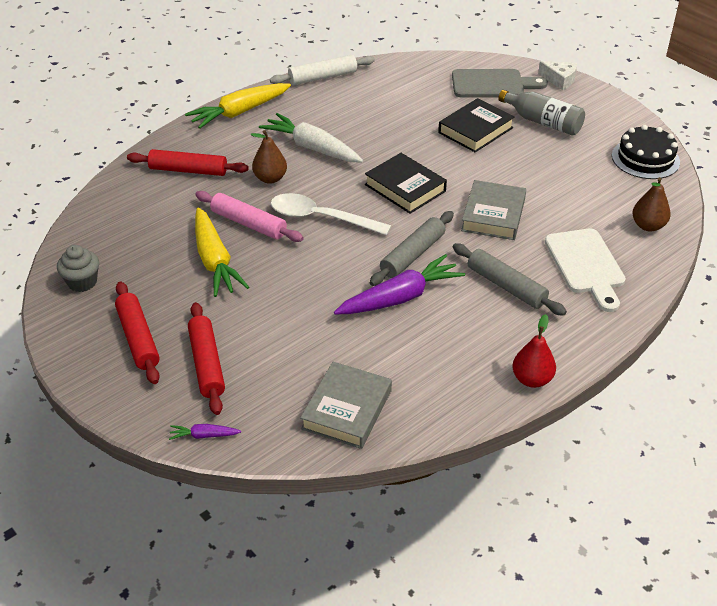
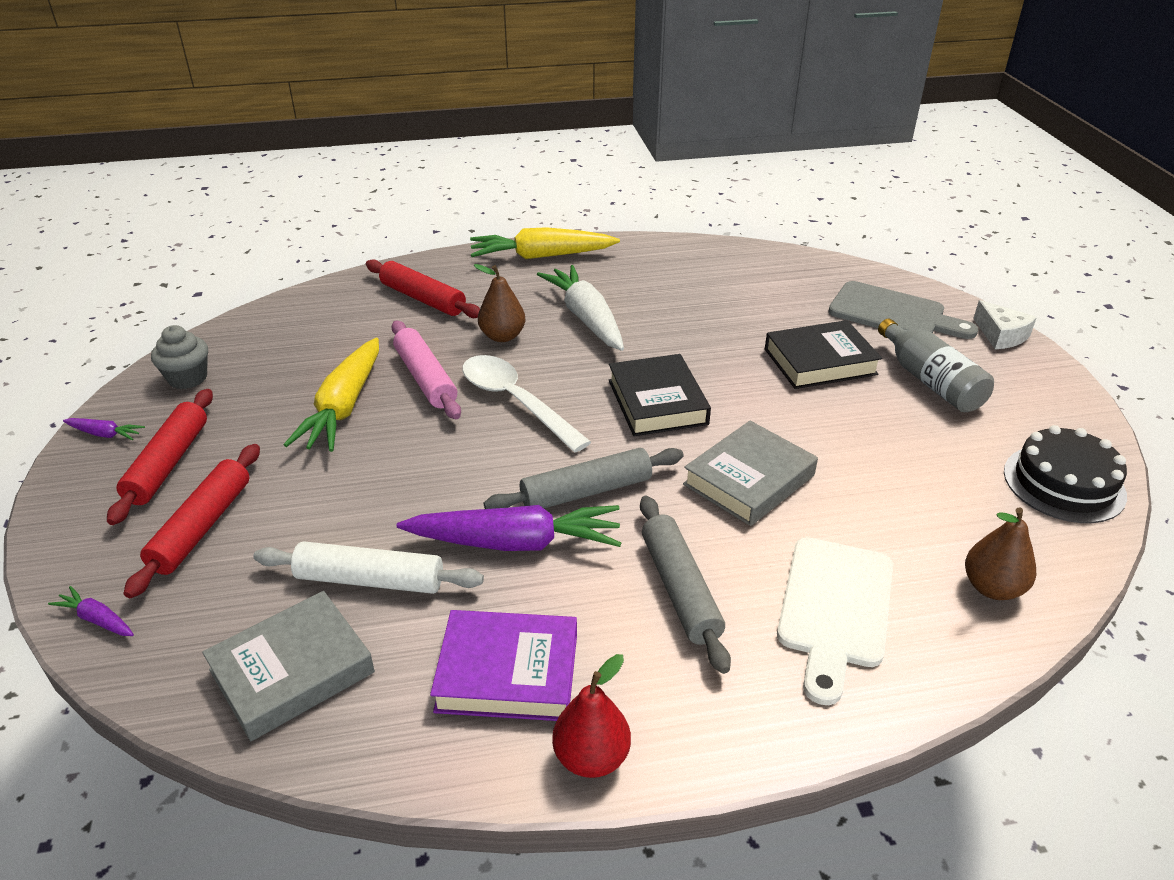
camera: 30 degrees right, 5 degrees down
(69, 338) = (105, 434): none -> purple carrot
(323, 77) = (674, 246): white rolling pin -> white rolling pin (370, 580)
(458, 361) = (507, 672): none -> purple book

